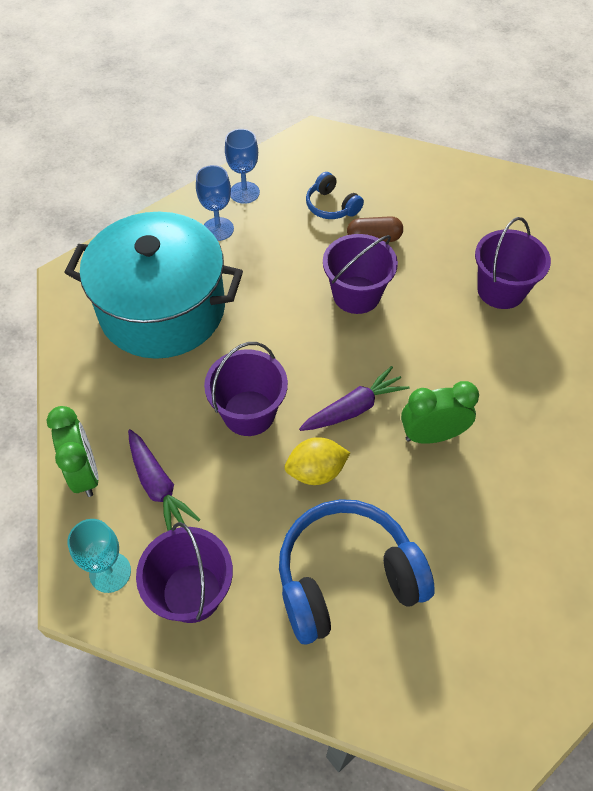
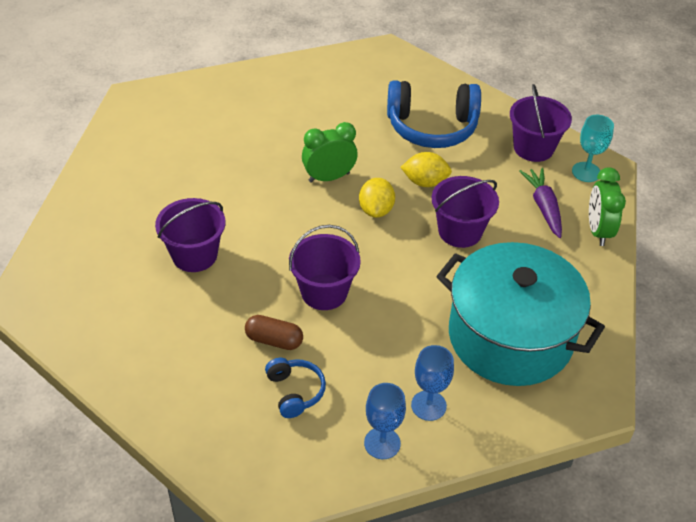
camera: 160 degrees left, 10 degrees down
(354, 408) = (376, 210): purple carrot -> yellow lemon
(432, 435) = (329, 177): green clock -> green clock turned 150 degrees clockwise

